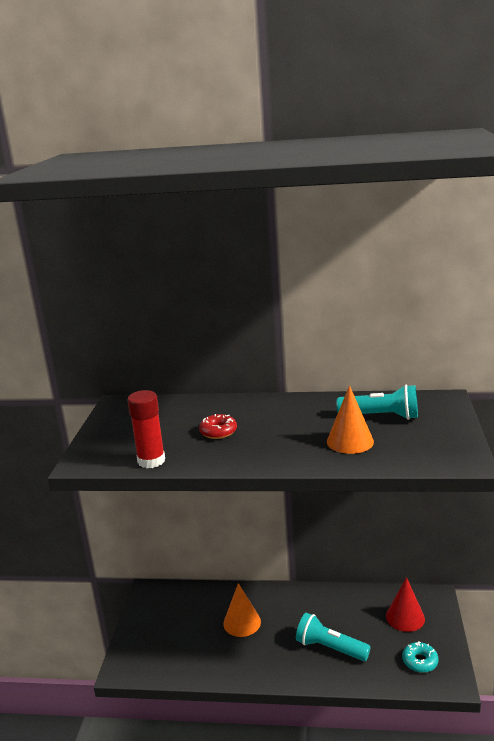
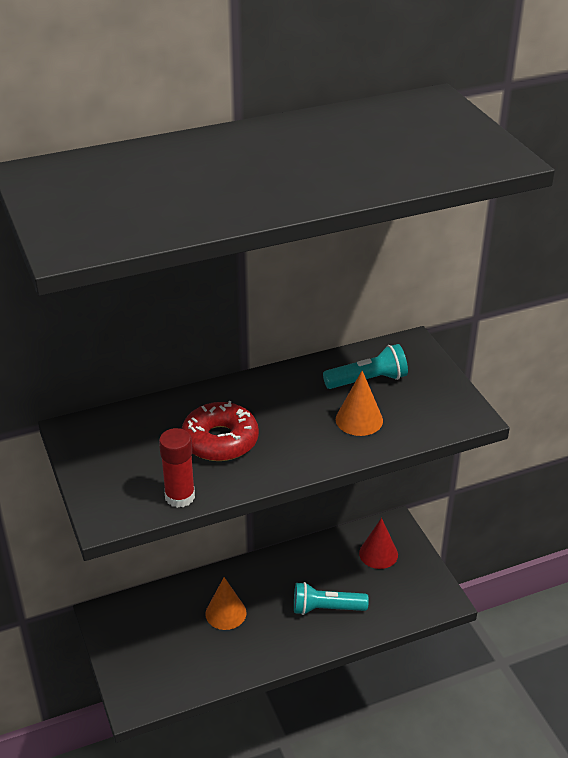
camera: 30 degrees left, 15 degrees up
(218, 431) = (220, 440): red donut -> red donut, size x1.86
(420, 661) = (412, 592): turquoise donut -> none

